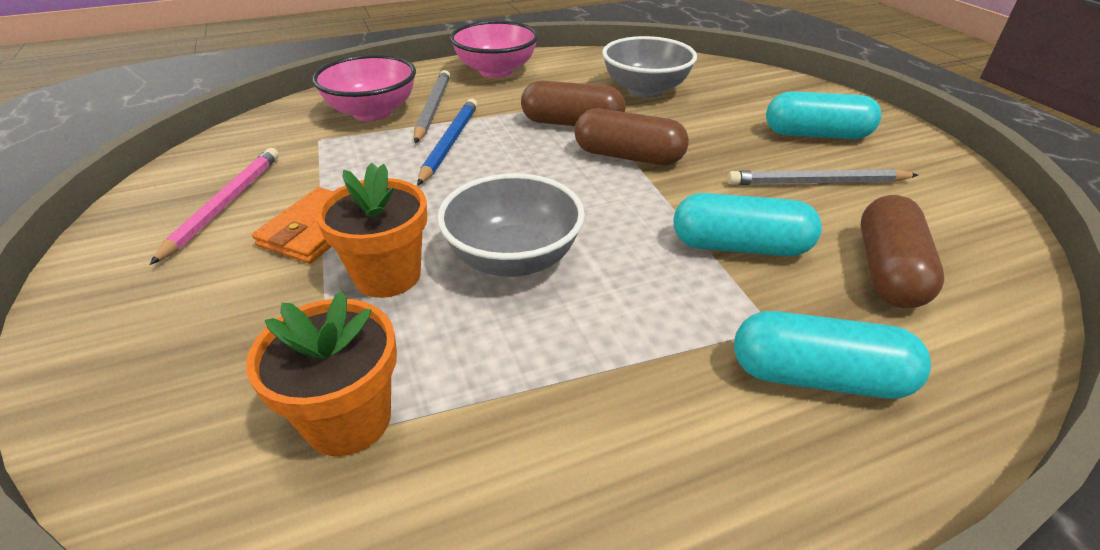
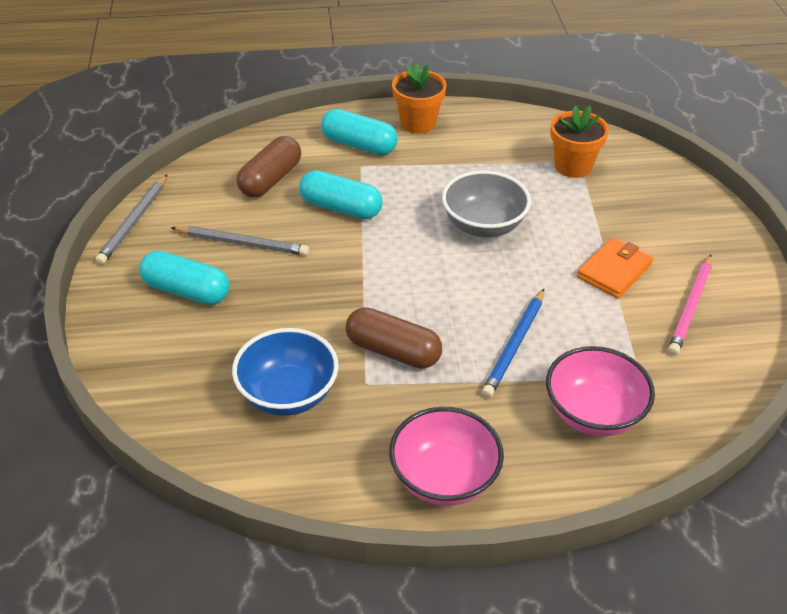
camera: 165 degrees left, 5 degrees up
(387, 275) = (561, 228): orange flower pot -> orange flower pot (418, 123)
(433, 109) = (528, 406): grey pencil -> grey pencil (134, 222)
(628, 156) = (365, 297): brown capsule -> none
(645, 90) = (288, 394): grey bowl -> blue bowl

